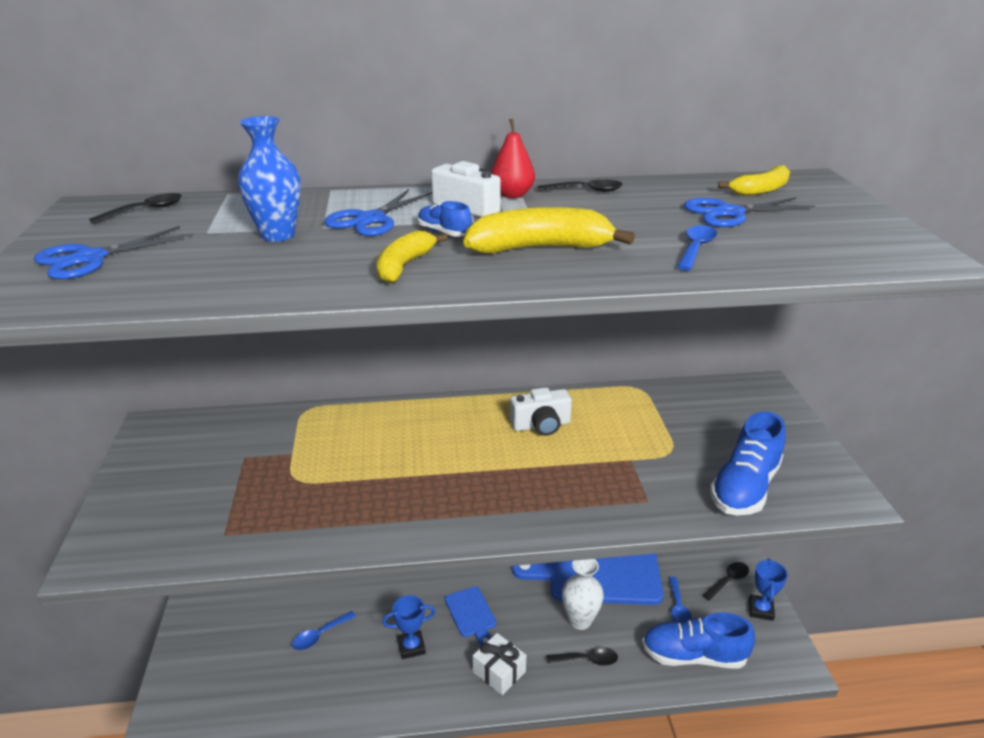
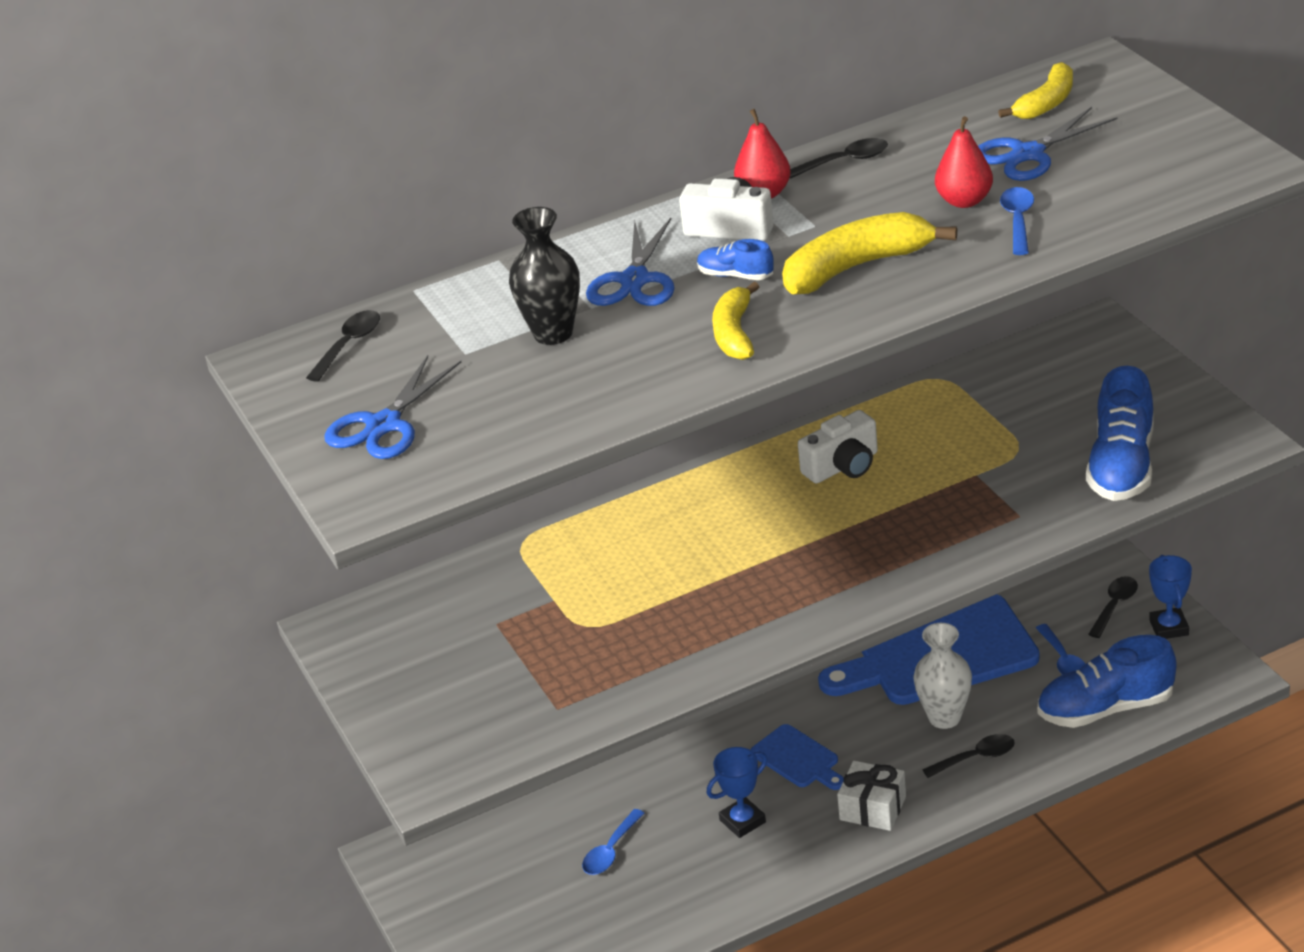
camera: 15 degrees left, 5 degrees up
(278, 235) = (553, 333): blue vase -> black vase
(659, 228) = (964, 201): none -> red pear

